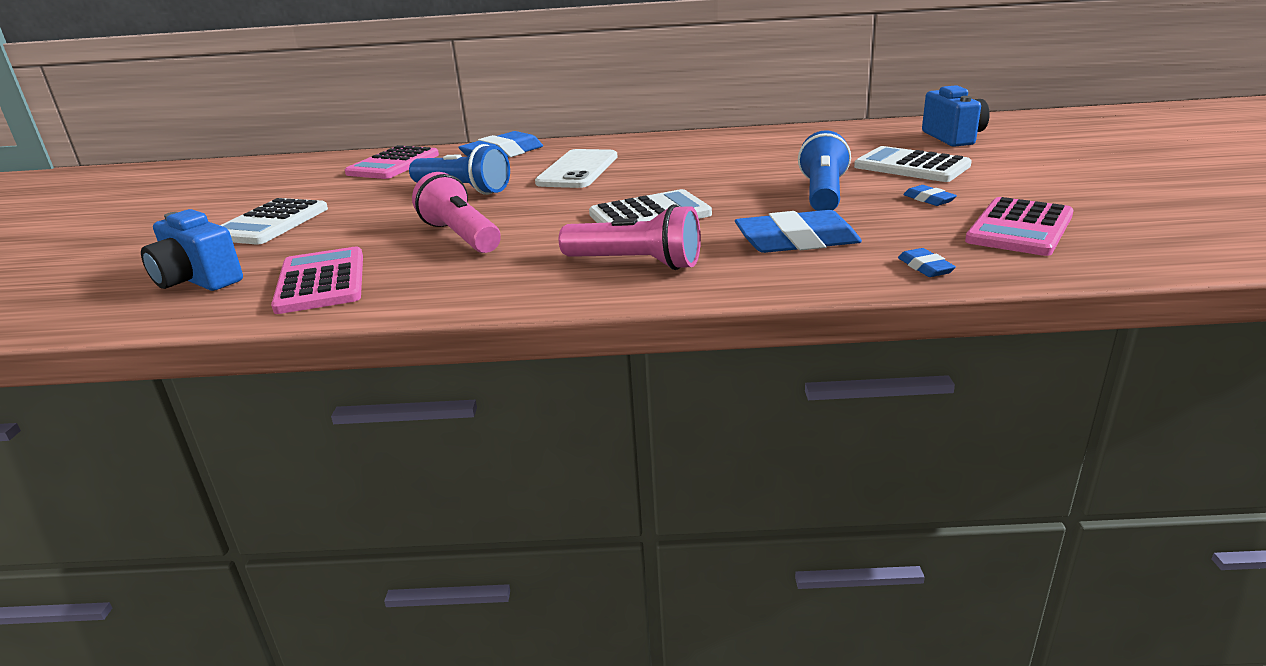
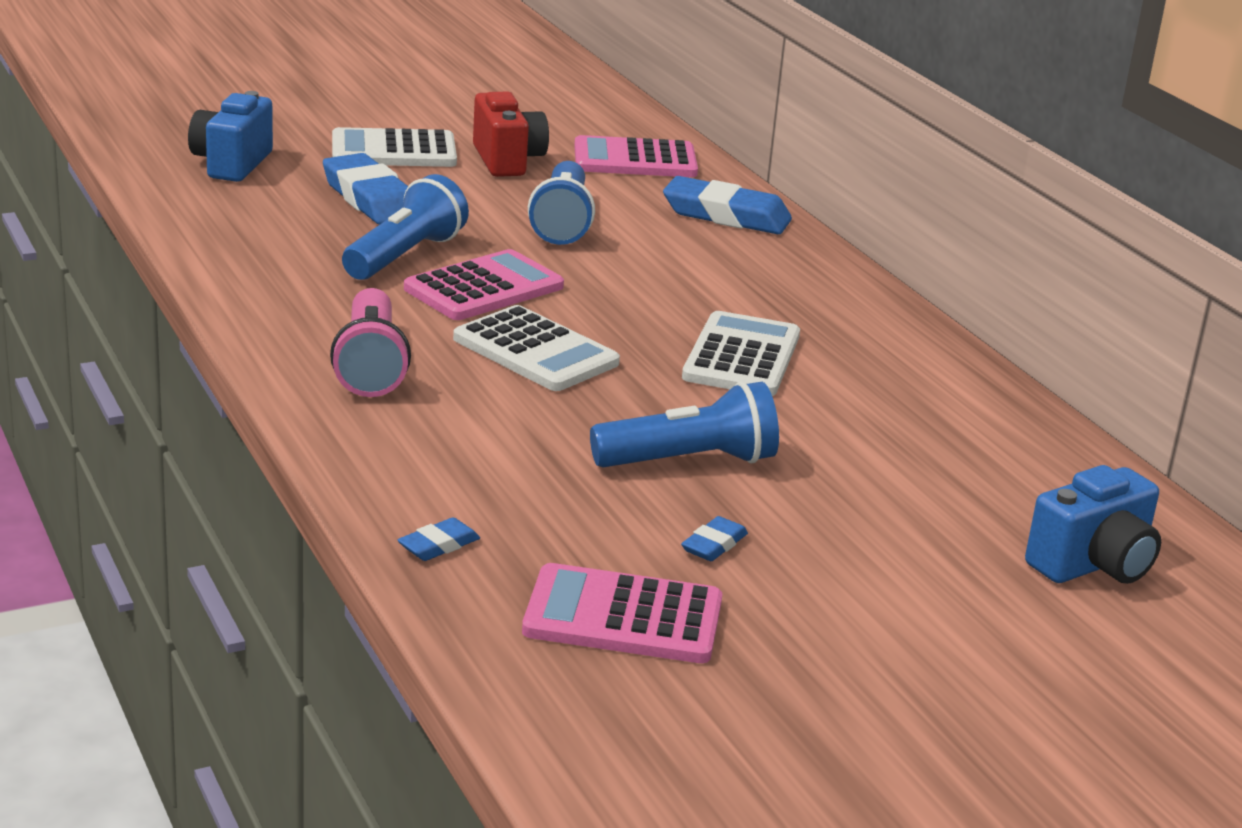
camera: 60 degrees right, 0 degrees up
(321, 282) = (251, 218): pink calculator -> pink calculator (484, 288)
(343, 194) = (507, 160): none -> red camera
(461, 236) = (405, 256): pink flashlight -> blue flashlight
(578, 170) = (689, 277): white phone -> none
(796, 241) = (489, 456): blue eraser -> blue eraser (371, 199)
(911, 166) = (878, 527): white calculator -> white calculator (741, 356)

